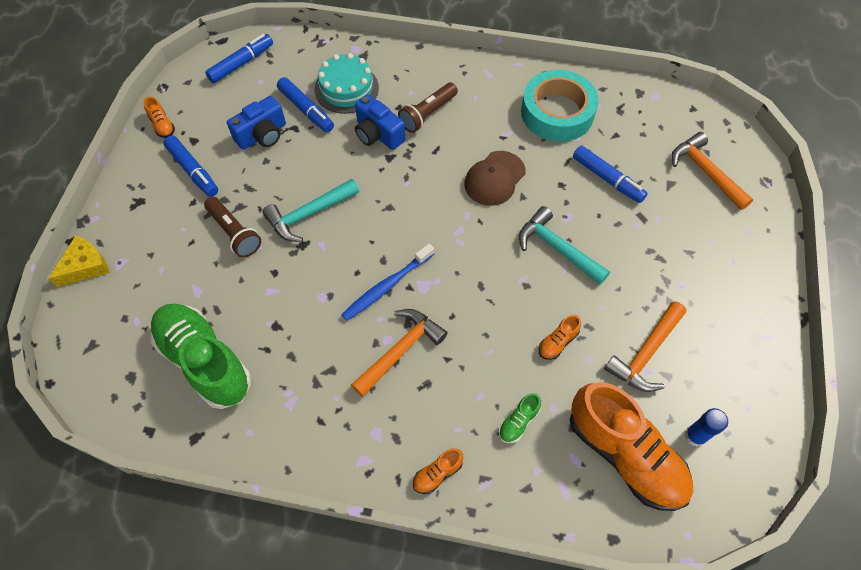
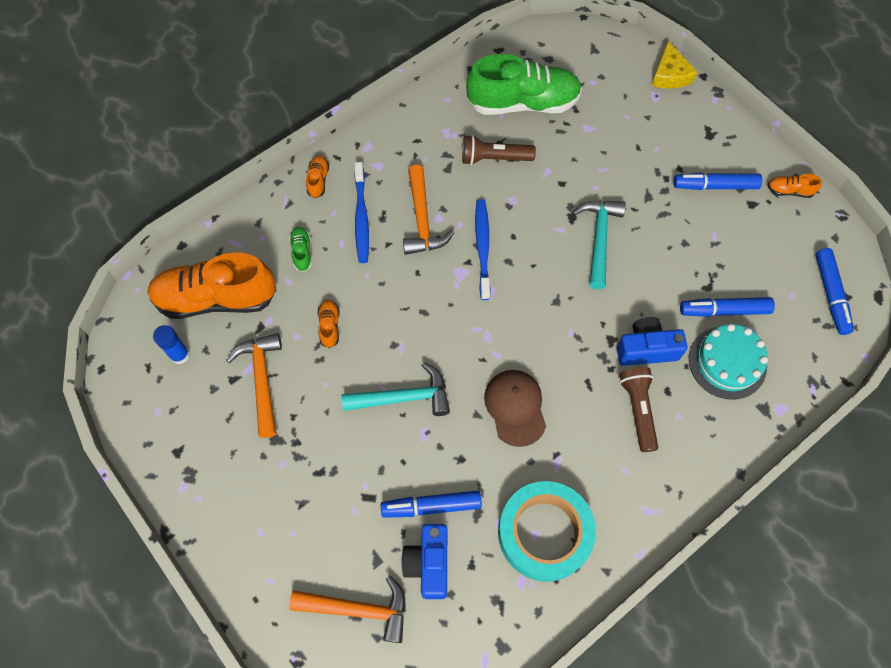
camera: 130 degrees right, 5 degrees up
(234, 233) = (623, 179): brown flashlight -> brown flashlight (494, 158)
(262, 135) = (718, 257): blue camera -> blue camera (429, 564)
(441, 402) = (361, 217): none -> blue toothbrush

